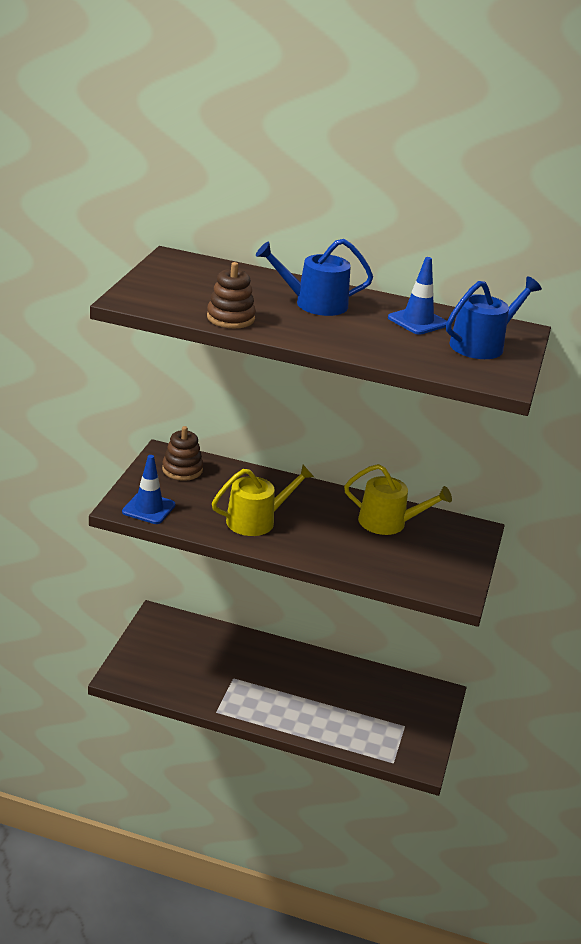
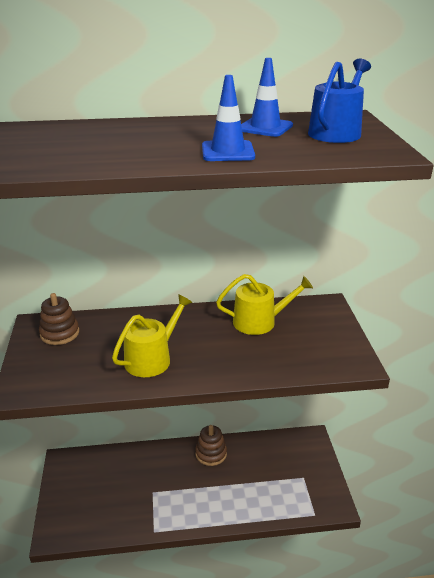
camera: 20 degrees left, 0 degrees up
(148, 508) = (46, 382): blue traffic cone -> blue traffic cone (228, 152)
(230, 318) = (93, 162): brown stacking toy -> brown stacking toy (211, 453)
(314, 304) = (163, 134): blue watering can -> none

